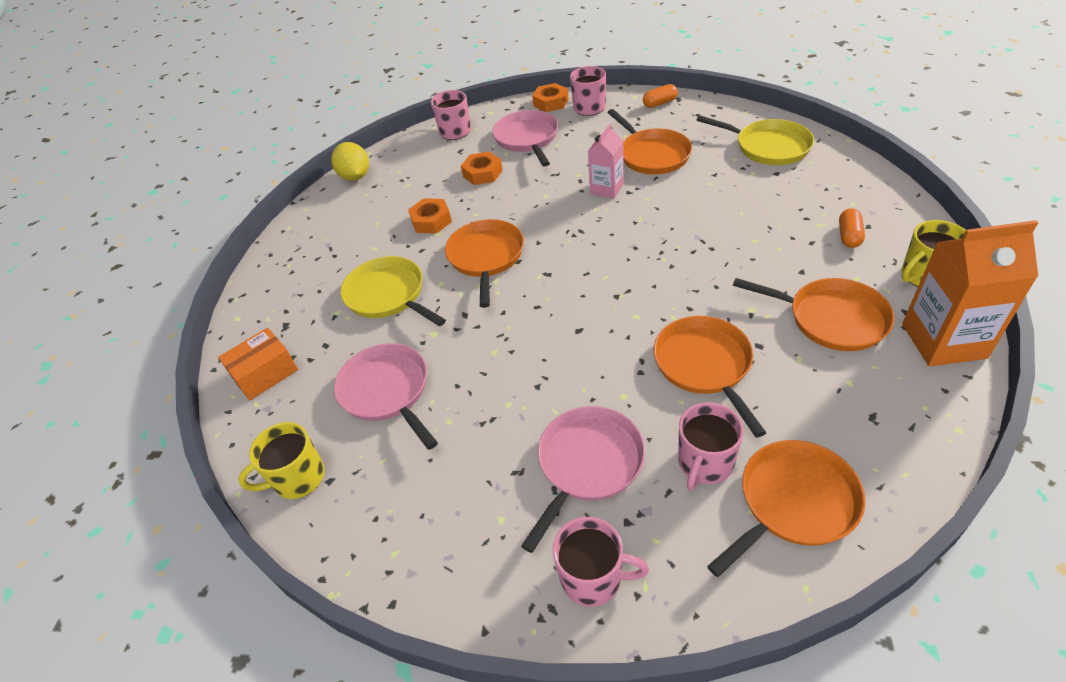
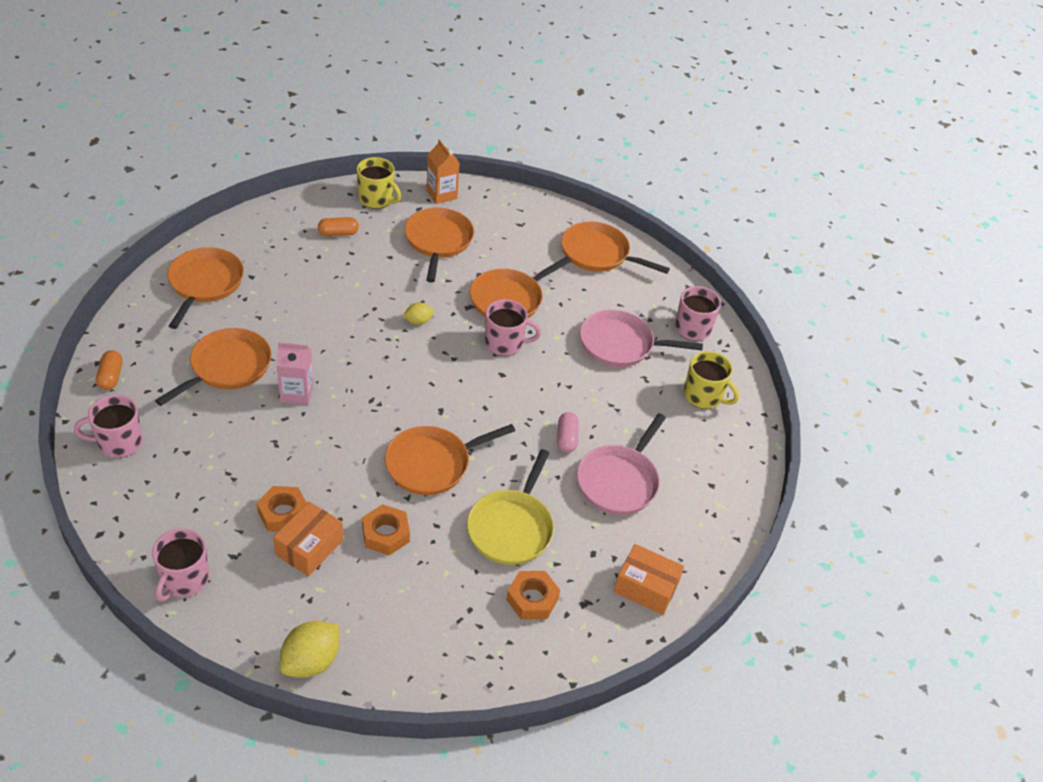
camera: 125 degrees left, 0 degrees up
(298, 478) = (721, 506): yellow mug -> yellow mug (703, 396)
(444, 183) = (309, 547): none -> orange box
(464, 362) = (566, 438): none -> pink capsule
(527, 139) = (200, 489): pink pan -> none
(551, 102) = (105, 487): orange nut -> orange nut (532, 599)
(660, 103) = (111, 377): orange capsule -> orange capsule turned 45 degrees clockwise
(682, 277) = (418, 321): none -> yellow lemon
(705, 463) = (591, 291): pink mug -> pink mug (505, 343)
(768, 147) = (205, 283): yellow pan -> orange pan
(943, 341) = (441, 194): orange carton -> orange carton, size x0.59

